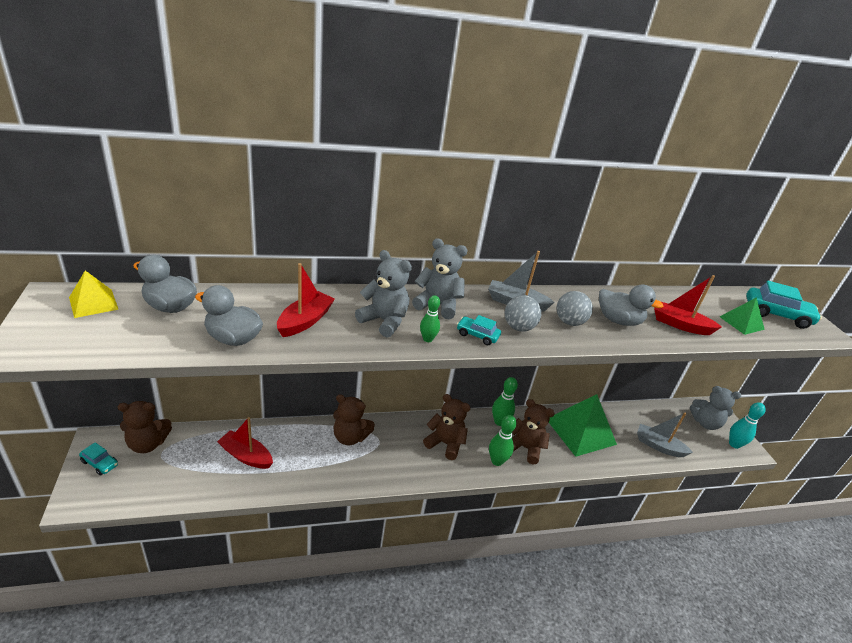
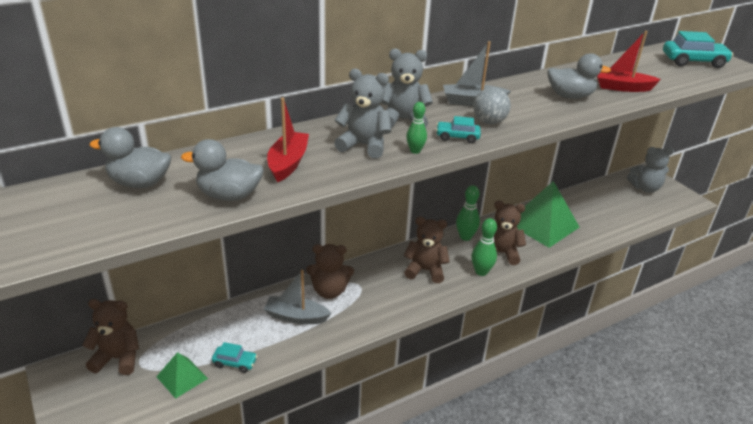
camera: 15 degrees left, 0 degrees up
(93, 303) = (52, 199): yellow pyramid -> none
(100, 463) = (76, 392): turquoise car -> turquoise car (235, 363)
(147, 444) = (118, 358): brown teddy bear -> brown teddy bear turned 150 degrees counterclockwise
(246, 456) = (233, 338): red boat -> none
(569, 322) = (529, 107): grey ball -> none
(658, 446) = (615, 218): grey boat -> grey boat (296, 317)
(734, 444) = (676, 199): turquoise bowling pin -> none
(741, 323) = (670, 74): green pyramid -> green pyramid (182, 377)

